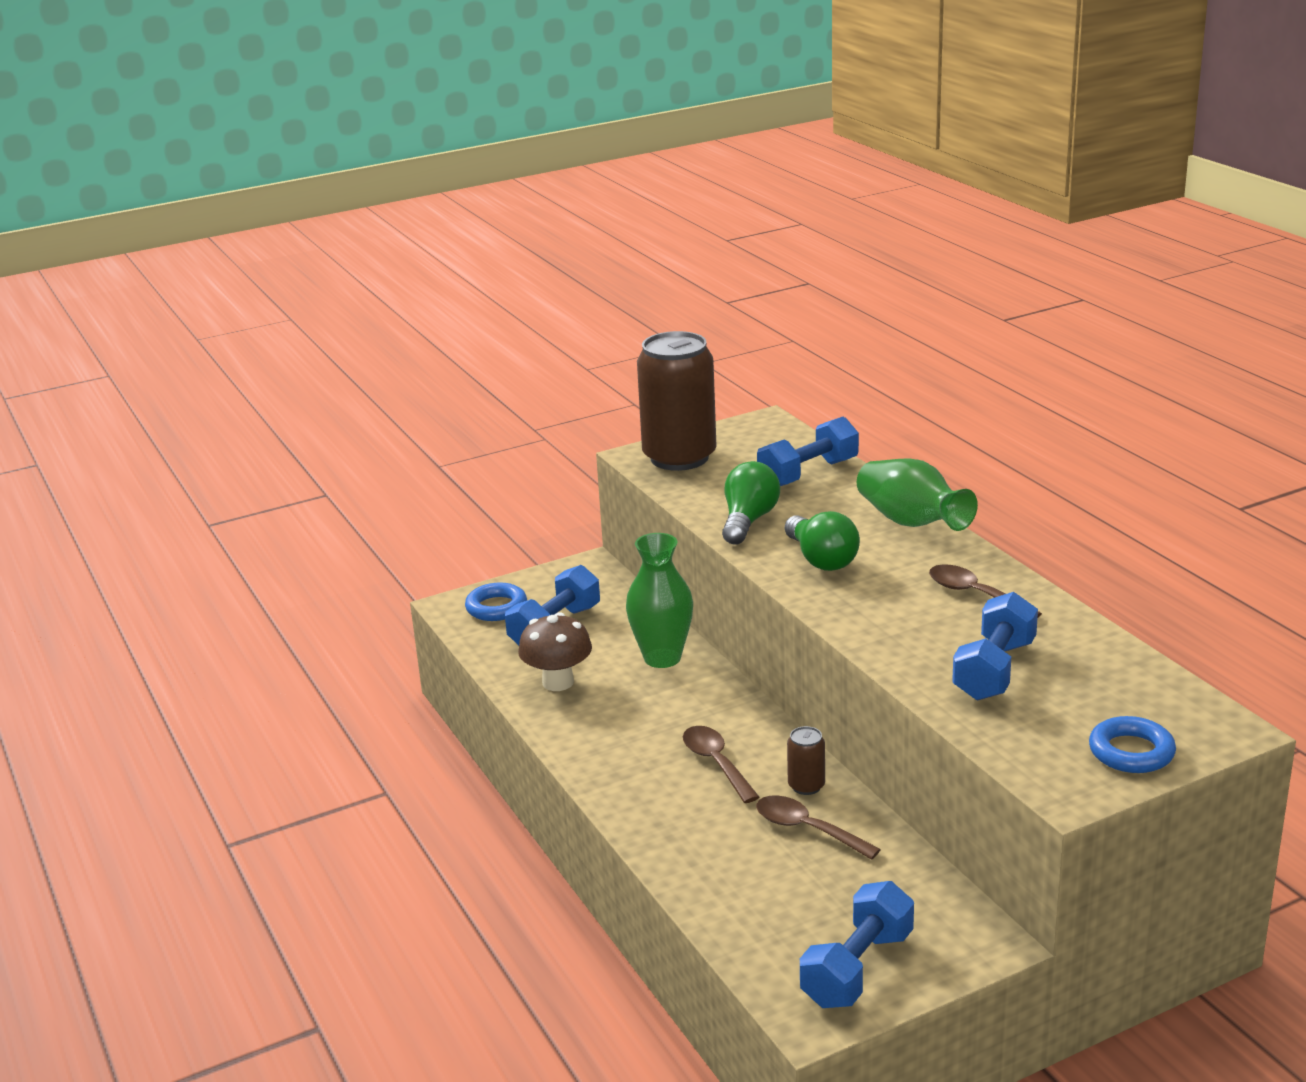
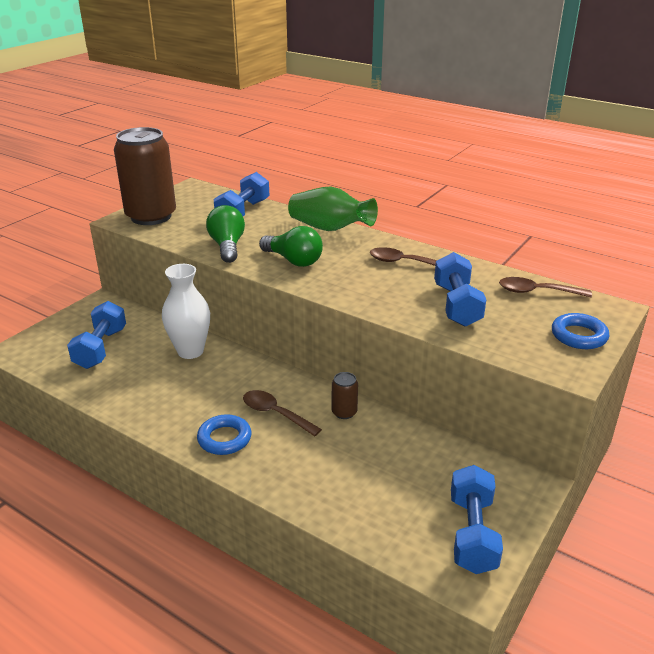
camera: 30 degrees left, 5 degrees up
(496, 607) = (48, 344): blue ring -> blue ring (224, 439)
(558, 682) = (126, 386): brown mushroom -> none
(662, 658) = (190, 351): green vase -> white vase
(807, 829) = (366, 442): brown spoon -> brown spoon (536, 292)

